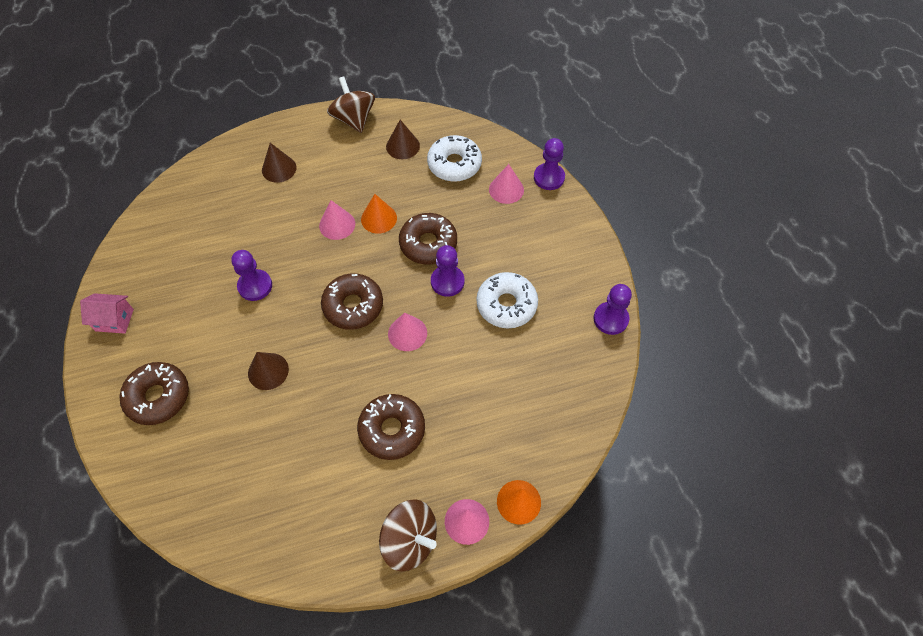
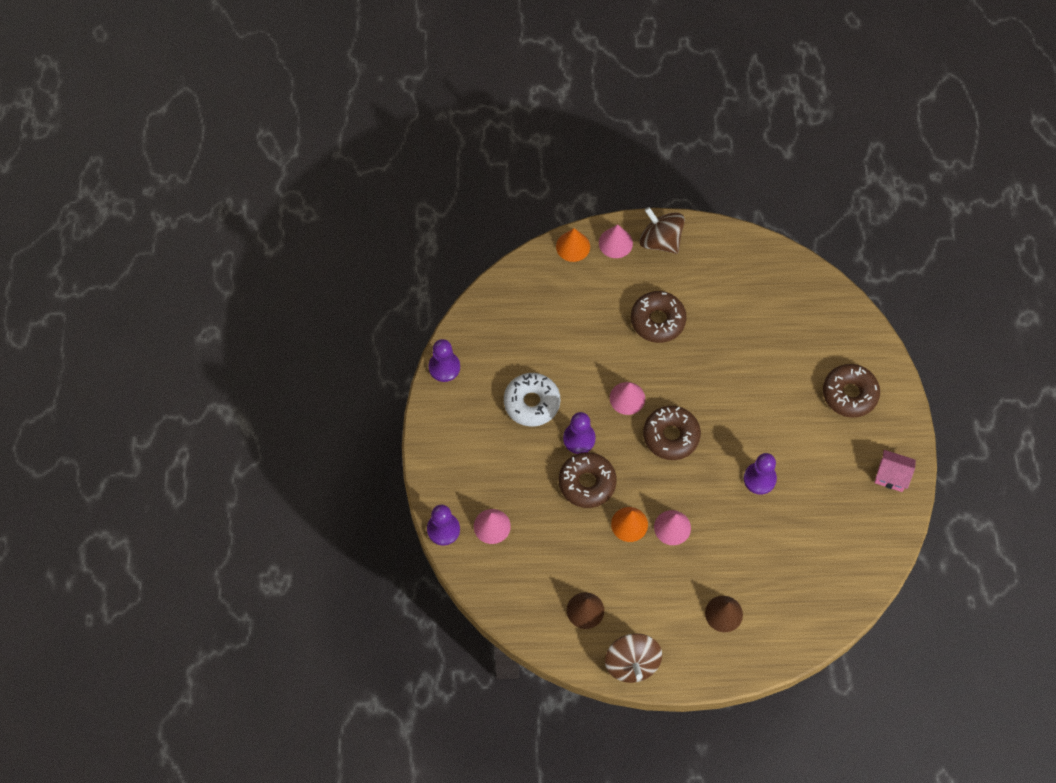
camera: 165 degrees left, 5 degrees up
(268, 371) = (754, 394): brown cone -> none
(454, 164) = (536, 571): white donut -> none

